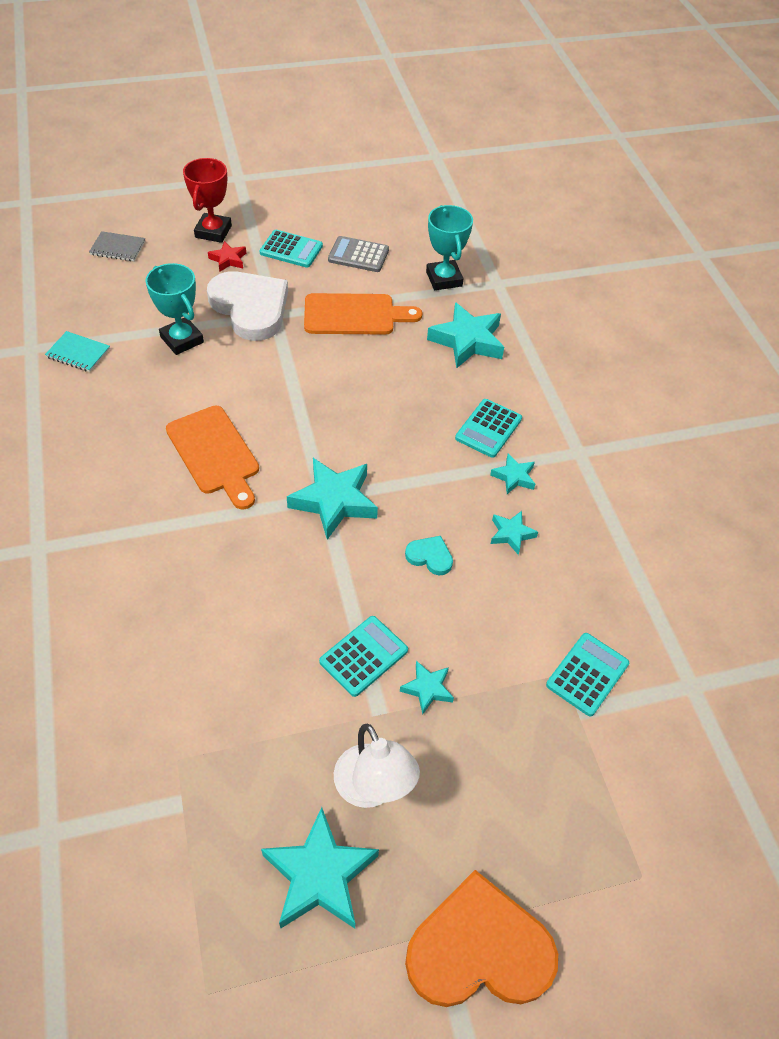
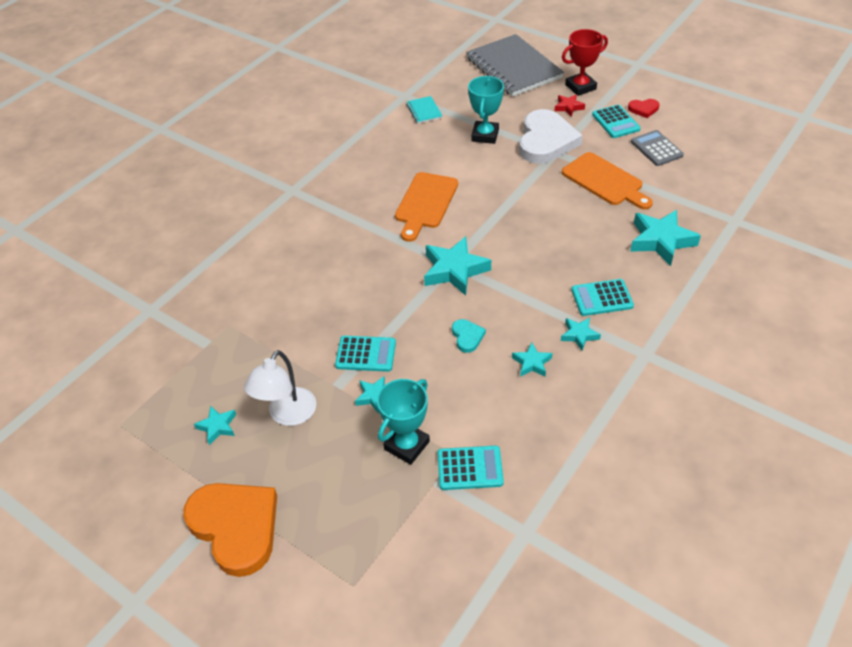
camera: 55 degrees right, 5 degrees down
(118, 248) = (513, 68): grey notebook -> grey notebook, size x2.43
(300, 222) = (643, 109): none -> red heart
(319, 875) = (217, 426): turquoise star -> turquoise star, size x0.52
(444, 279) = (698, 195): turquoise trophy -> turquoise trophy (406, 445)

